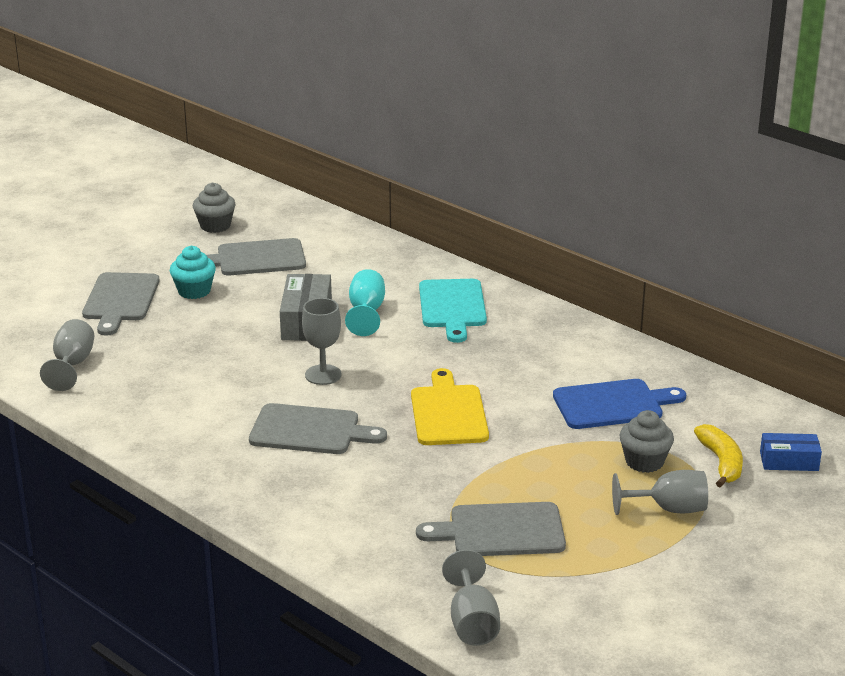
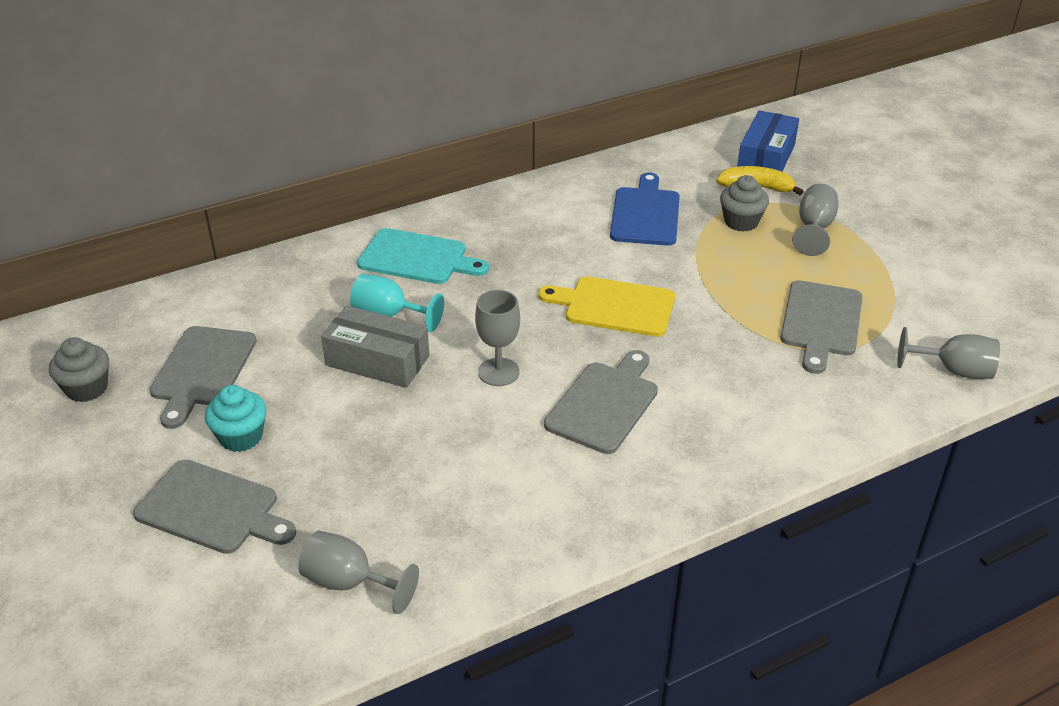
camera: 70 degrees left, 10 degrees up
(789, 461) = (766, 158): blue box -> blue box, size x1.61

